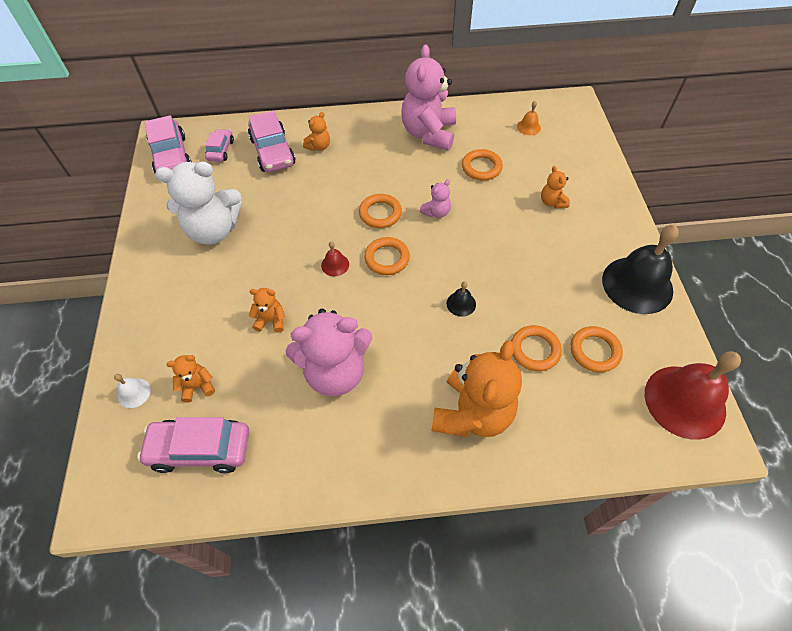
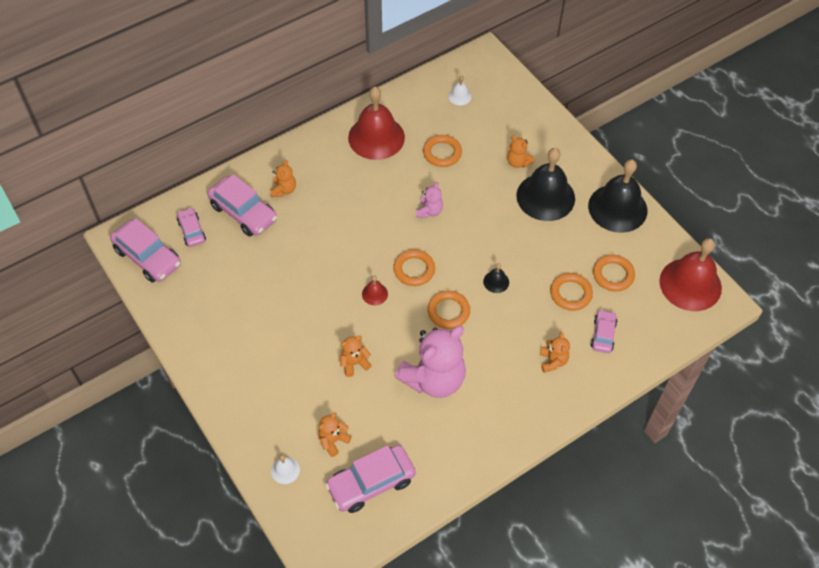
camera: 30 degrees left, 0 degrees up
(214, 230) = (246, 310): white teddy bear -> none
(380, 213) = (382, 232): orange ring -> orange ring (448, 311)
(429, 134) = (376, 137): pink teddy bear -> red bell
(472, 413) = (553, 361): orange teddy bear -> orange teddy bear, size x0.45
(528, 127) = (459, 96): orange bell -> white bell
(547, 411) = (603, 334): none -> pink car
(562, 244) = (545, 197): none -> black bell

